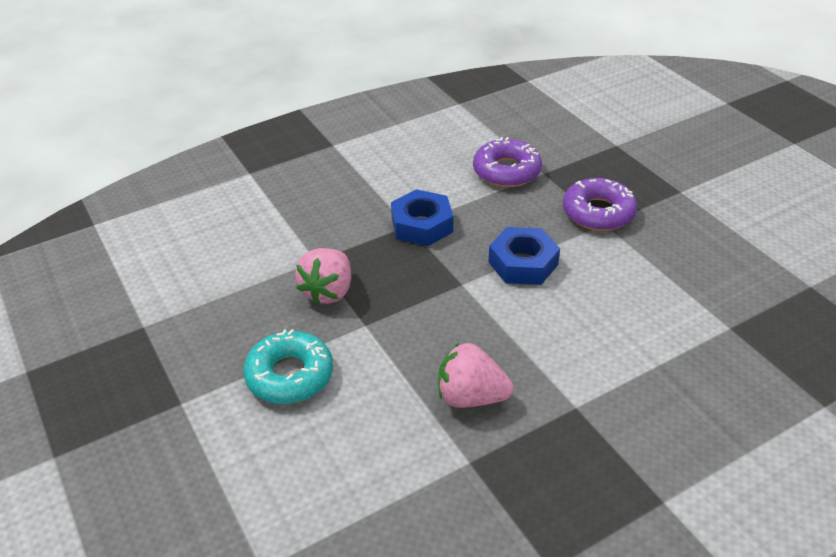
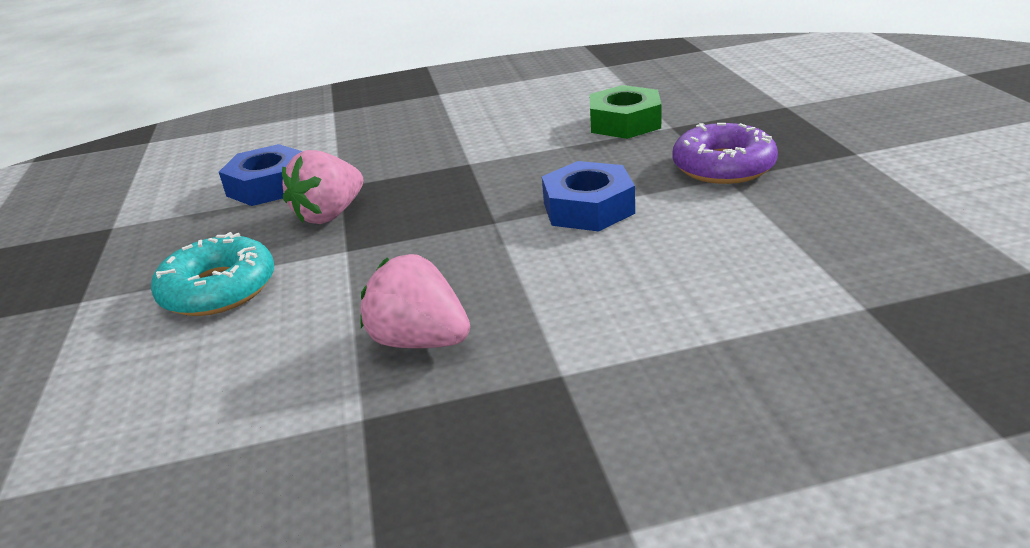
camera: 20 degrees right, 10 degrees down
(422, 225) = (486, 164): blue nut -> blue nut (269, 186)
(506, 171) = (624, 122): purple donut -> green nut

